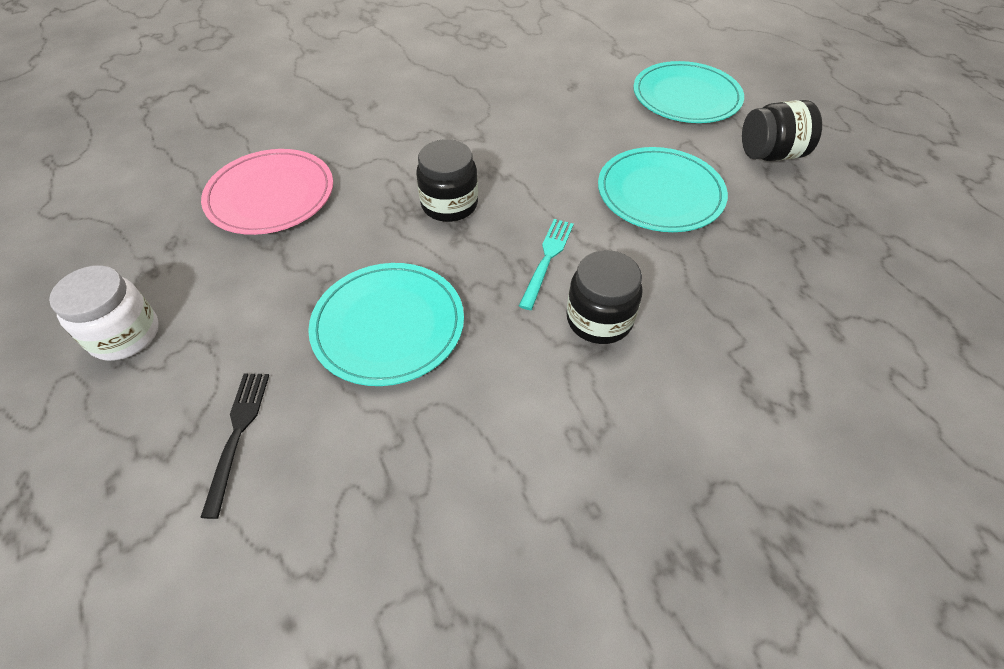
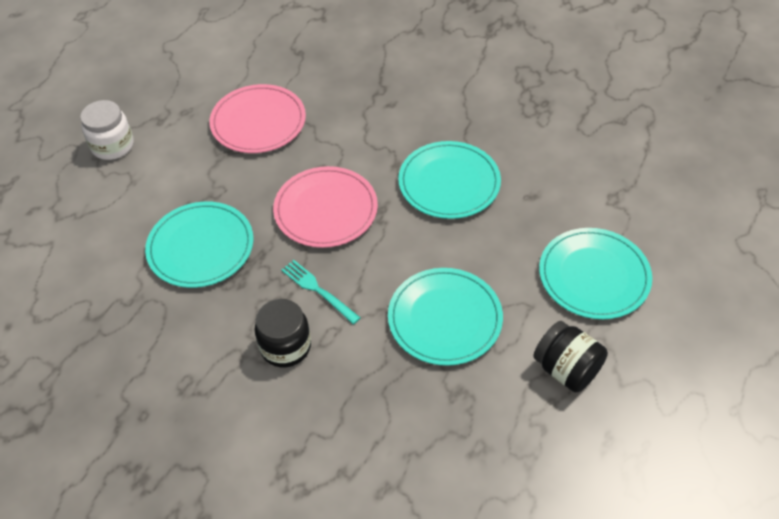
camera: 55 degrees right, 0 degrees up
(238, 434) = (87, 235): black fork -> none
(449, 204) = (326, 209): black jar -> pink plate
(507, 118) = (449, 183): none -> turquoise plate
(547, 259) = (318, 290): turquoise fork -> turquoise fork turned 120 degrees counterclockwise

